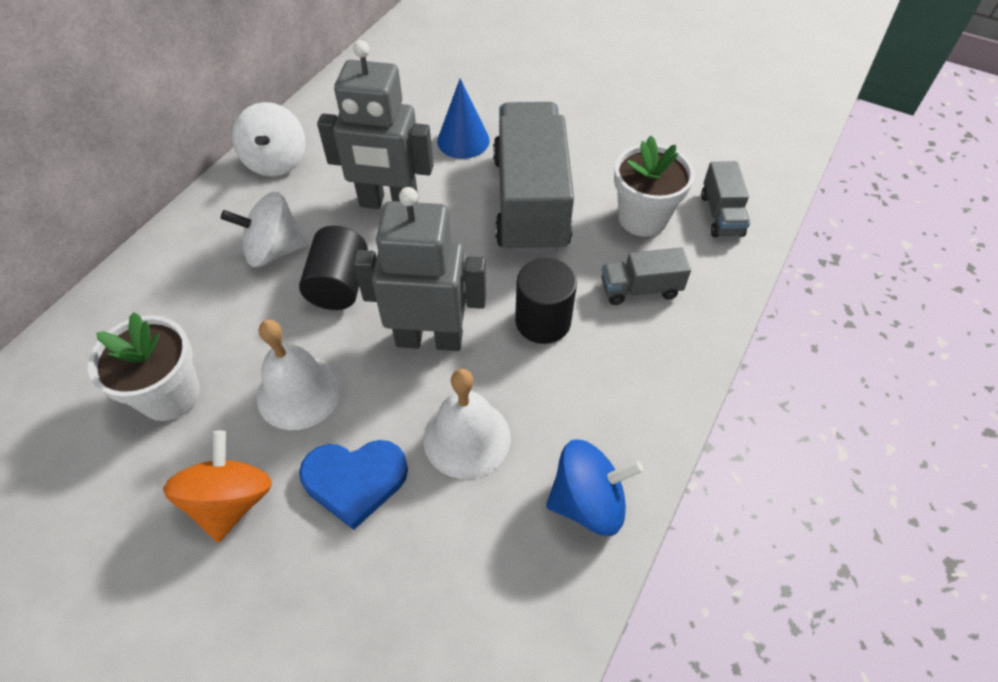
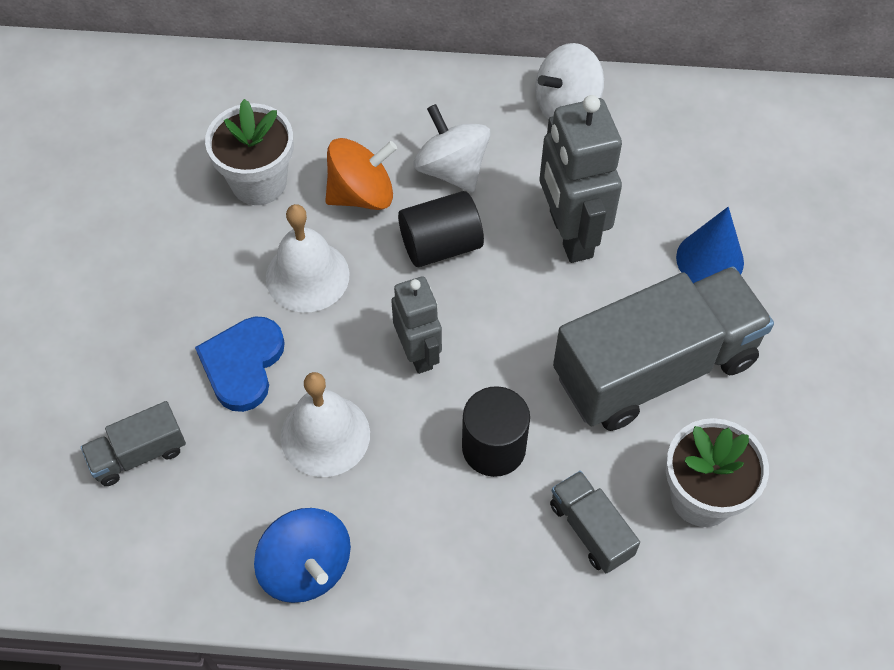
camera: 65 degrees right, 5 degrees up
(231, 501) = (185, 283): orange spinning top -> orange spinning top (361, 194)
(355, 480) = (243, 364): blue heart -> blue heart turned 45 degrees clockwise
(429, 338) = (418, 353): grey robot -> grey robot, size x0.62
(721, 215) = (762, 585): grey truck -> grey truck (138, 454)

